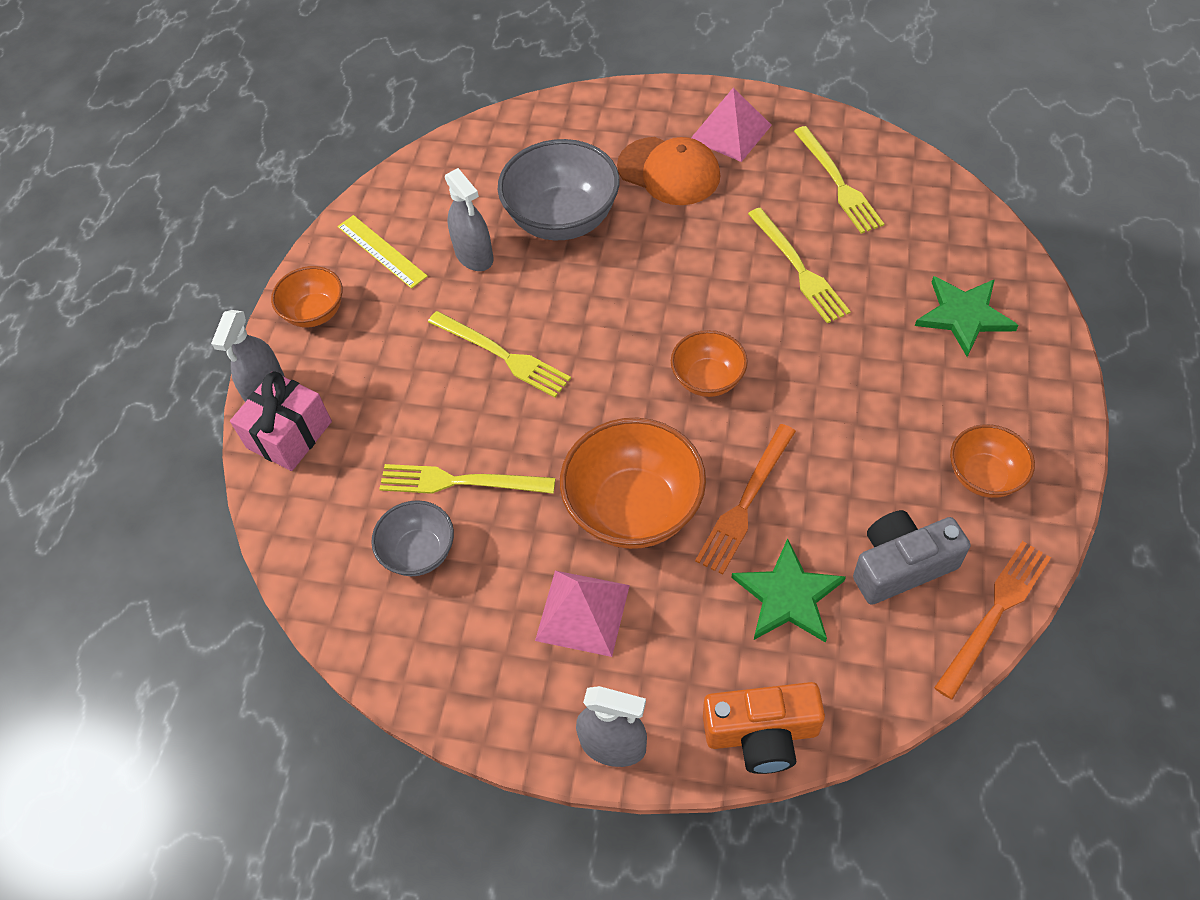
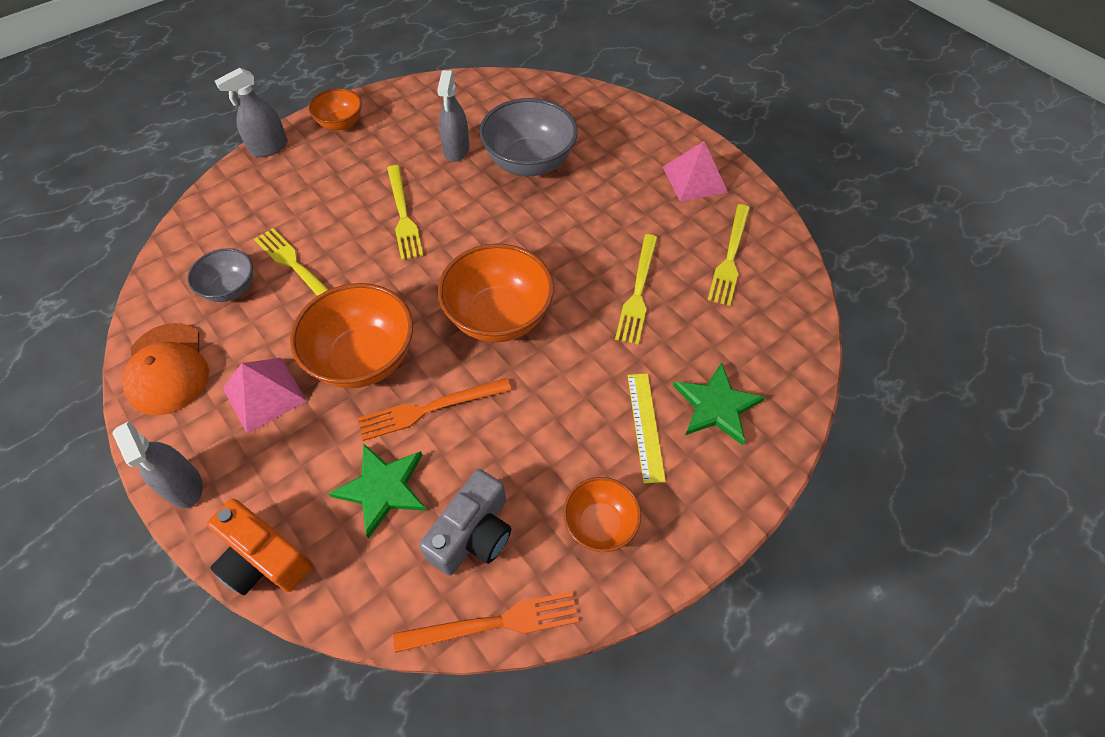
camera: 35 degrees right, 0 degrees up
(289, 435) = (251, 177): pink gift -> none
(381, 251) = (412, 114): yellow ruler -> yellow ruler (645, 426)
(669, 171) = (626, 177): orange cap -> orange cap (167, 369)
(708, 379) = (498, 317): orange bowl -> orange bowl, size x1.75
(901, 566) = (473, 534): grey camera -> grey camera turned 105 degrees clockwise

